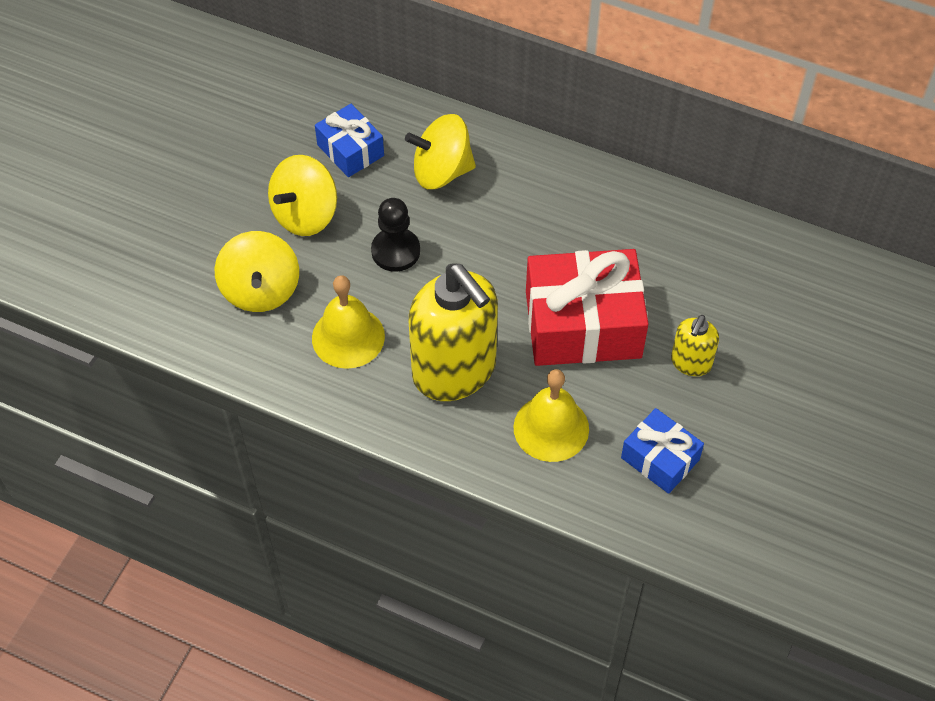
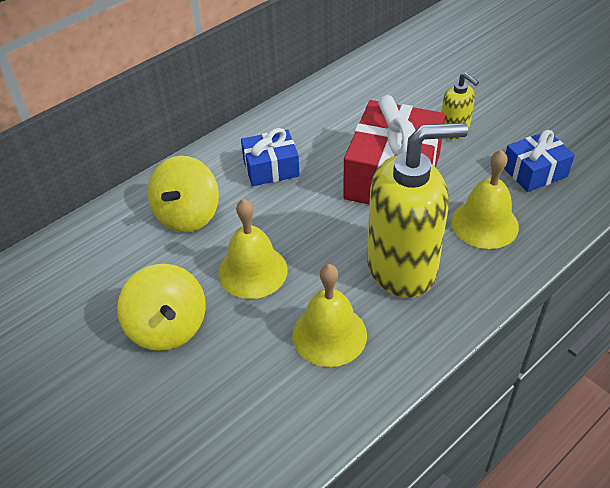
camera: 65 degrees left, 10 degrees down
(261, 290) = (235, 392): yellow spinning top -> none
(350, 150) = (118, 270): blue gift -> blue gift (271, 168)
(395, 251) = (253, 271): black pawn -> yellow bell

